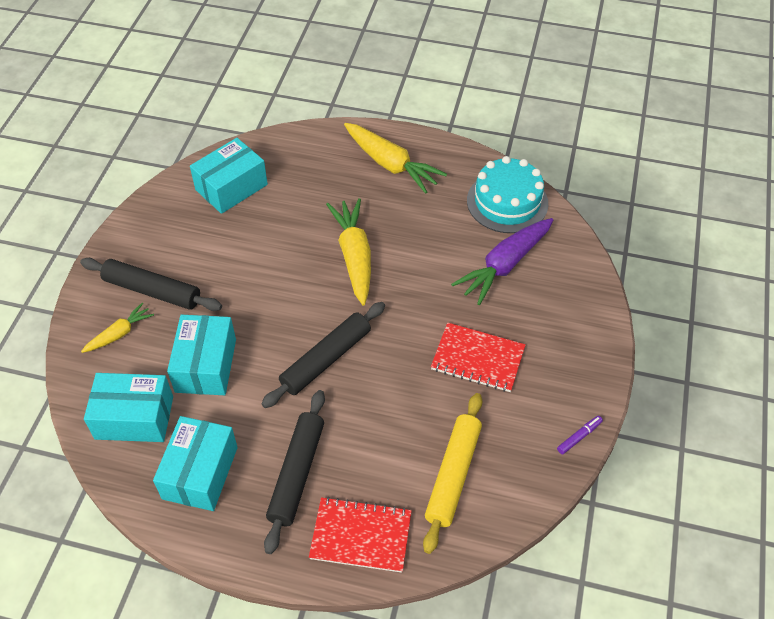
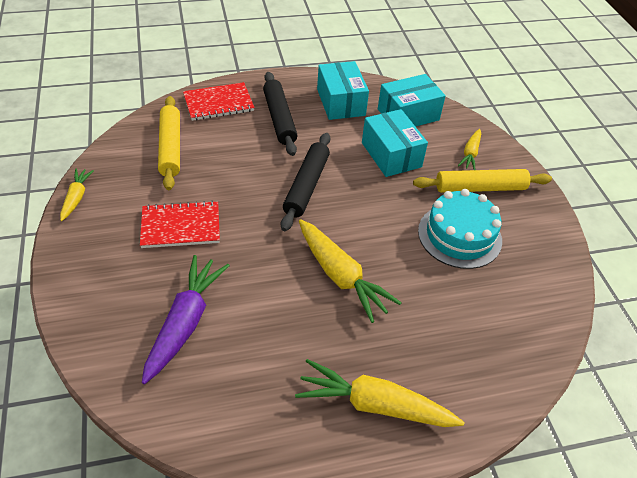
camera: 150 degrees right, 5 degrees down
(152, 291) = (480, 188): black rolling pin -> yellow rolling pin
(231, 187) = (512, 302): turquoise box -> none
(507, 202) = (209, 408): turquoise cake -> turquoise cake (459, 235)
(579, 437) = (76, 198): purple marker -> yellow carrot

